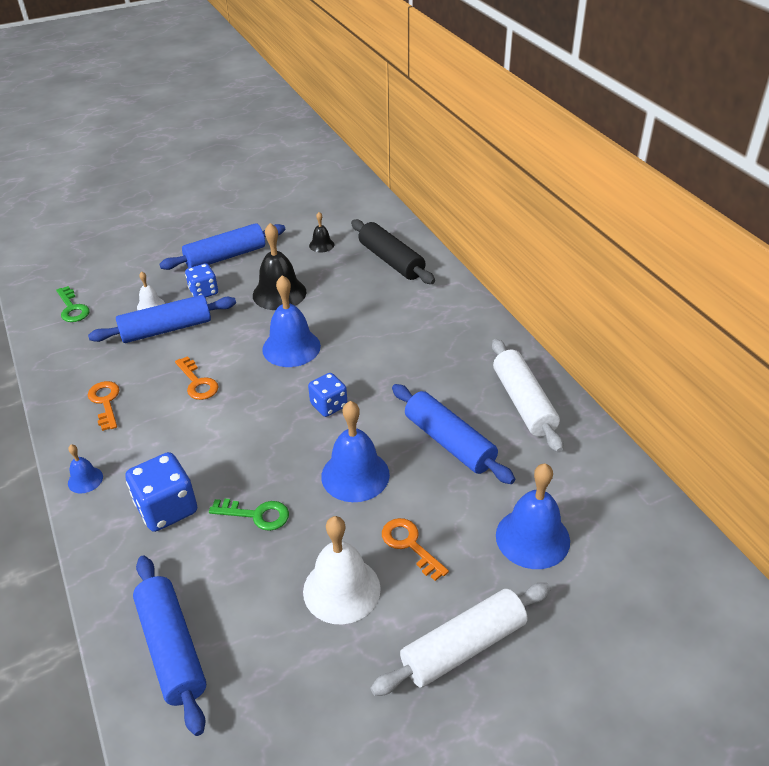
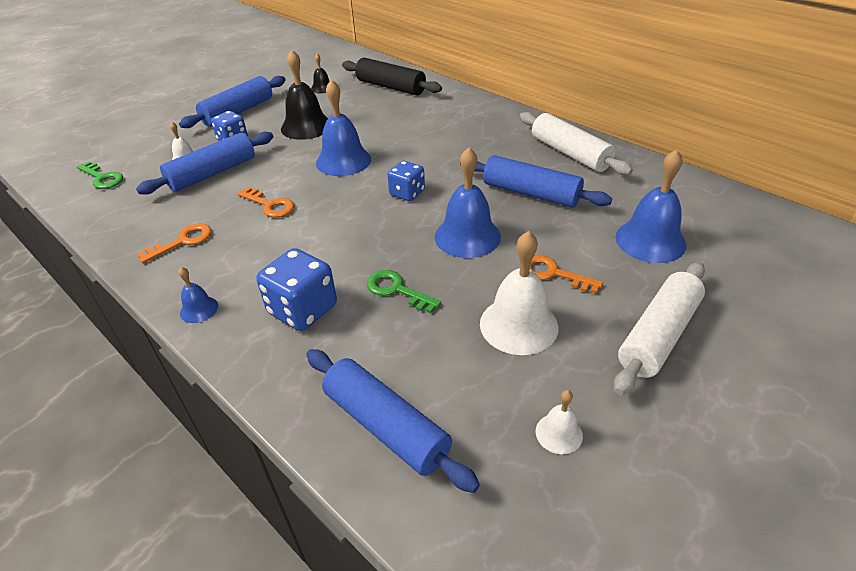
camera: 20 degrees left, 0 degrees up
(105, 402) = (182, 241): orange key -> orange key turned 90 degrees clockwise
(256, 515) = (397, 290): green key -> green key turned 135 degrees counterclockwise
(307, 710) = (559, 433): none -> white bell

